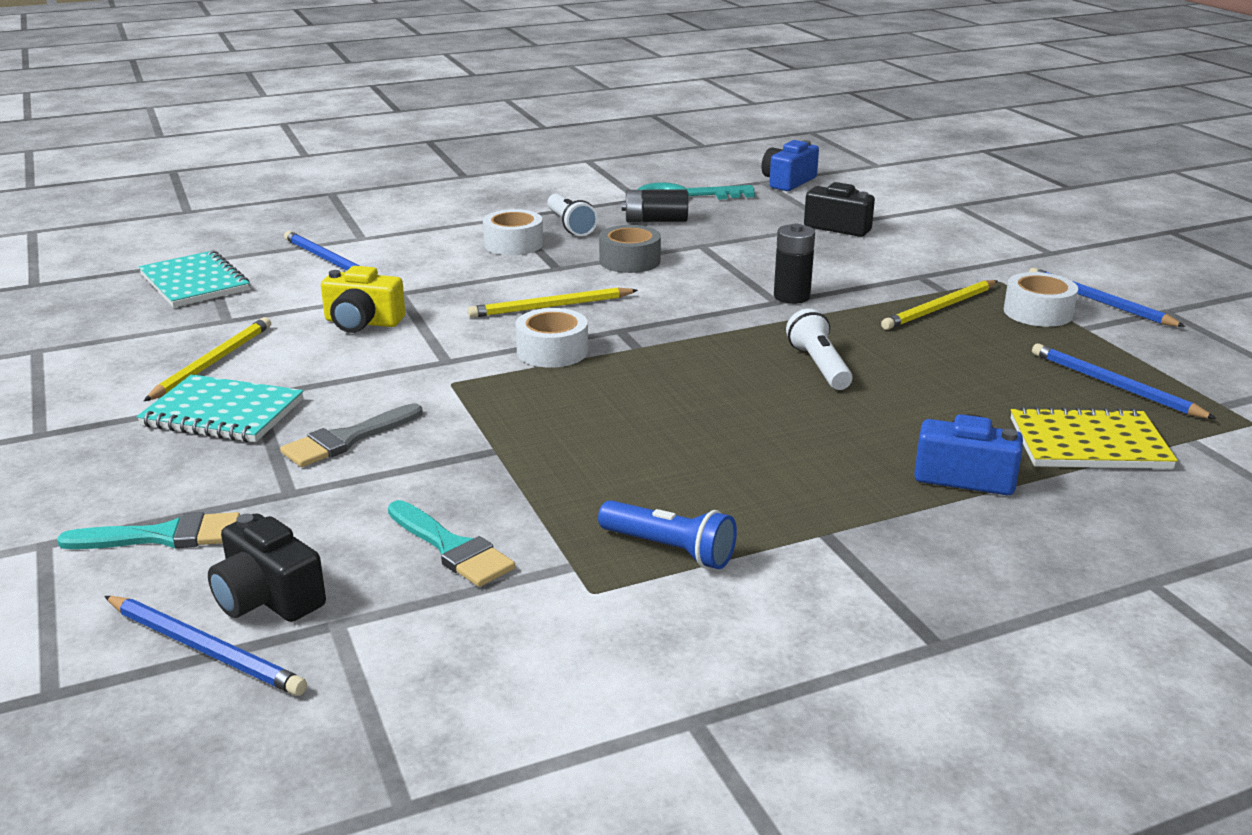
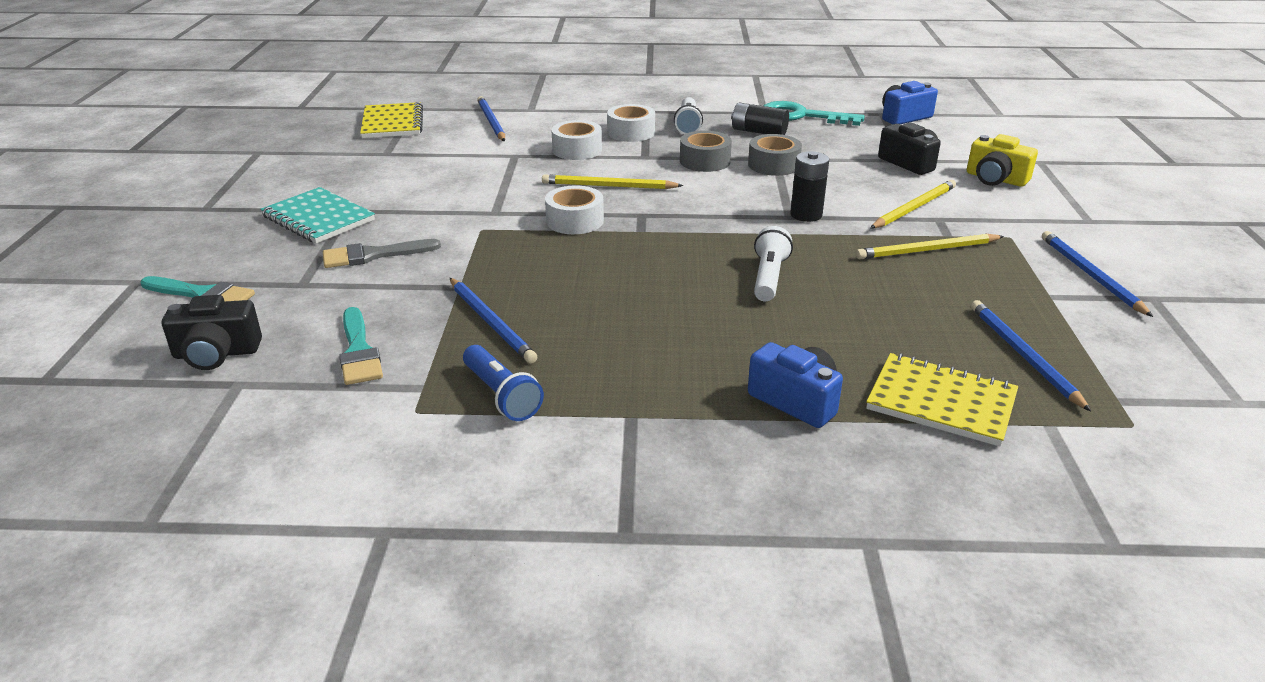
camera: 25 degrees right, 5 degrees up
(195, 283) = (392, 123): turquoise notebook -> yellow notebook
(205, 649) = (149, 377): blue pencil -> blue pencil (491, 322)
(213, 362) = (348, 181): yellow pencil -> yellow pencil (914, 208)
(268, 598) = (216, 353): black camera -> black camera turned 75 degrees counterclockwise
(362, 322) = (468, 172): yellow camera -> yellow camera (995, 179)
(707, 252) = (773, 165): none -> grey tape
(1038, 312) = (1017, 273): white tape -> white tape (577, 150)

